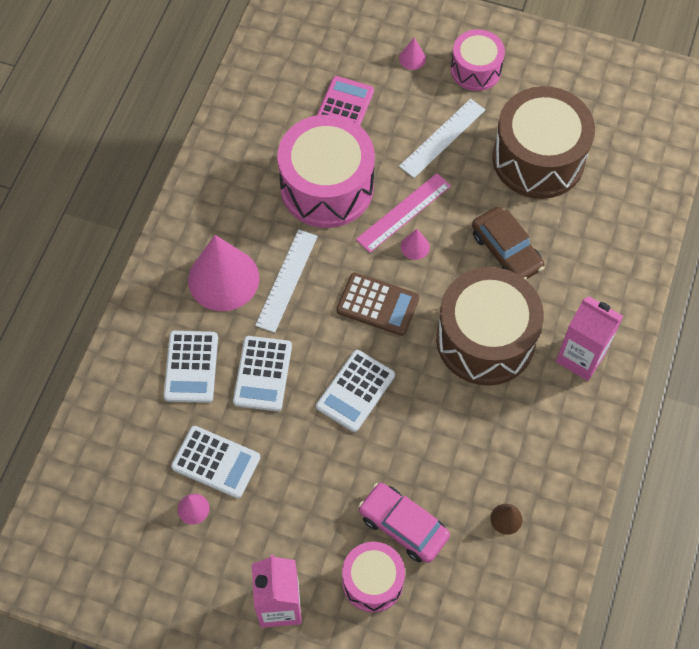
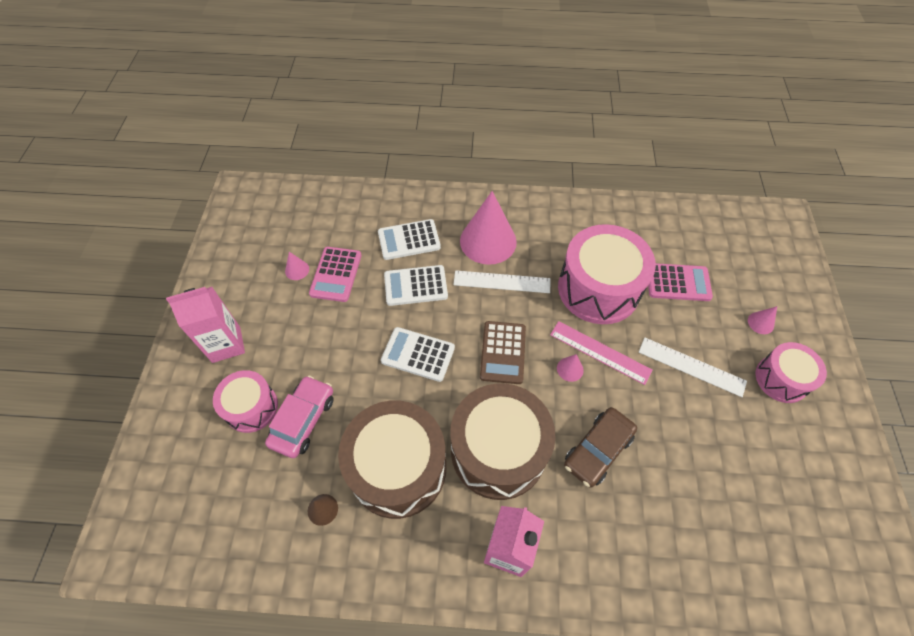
camera: 75 degrees right, 5 degrees down
(216, 462) = (336, 274): white calculator -> pink calculator
(538, 158) = (714, 459): brown drum -> brown drum (398, 468)

